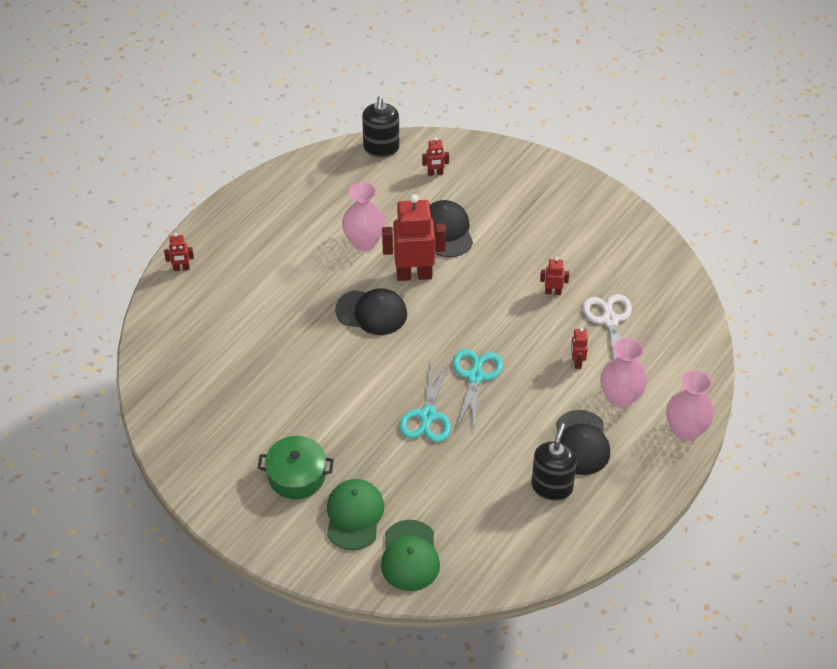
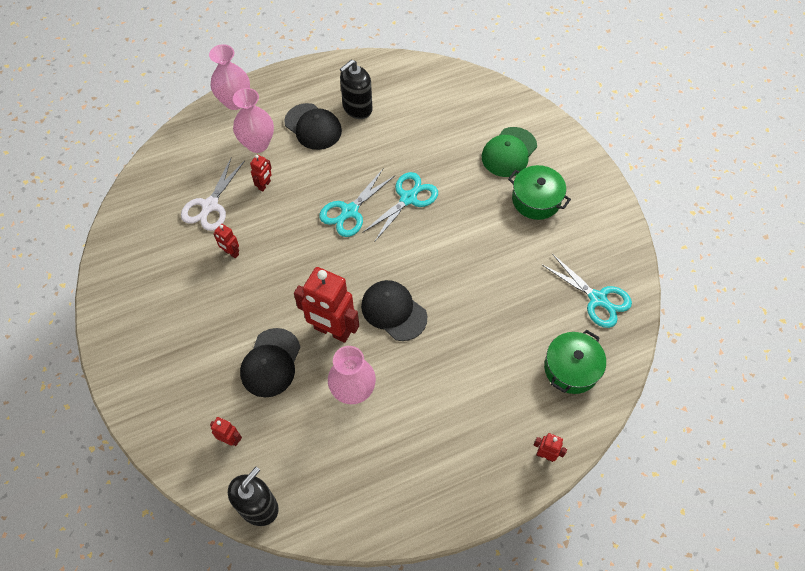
camera: 150 degrees left, 10 degrees up
(188, 338) = (571, 368): none -> green pot
(189, 406) = (597, 299): none -> turquoise scissors
(410, 556) = (486, 109): green cap -> none
(581, 443) = (313, 127): black cap -> black cap turned 105 degrees clockwise

